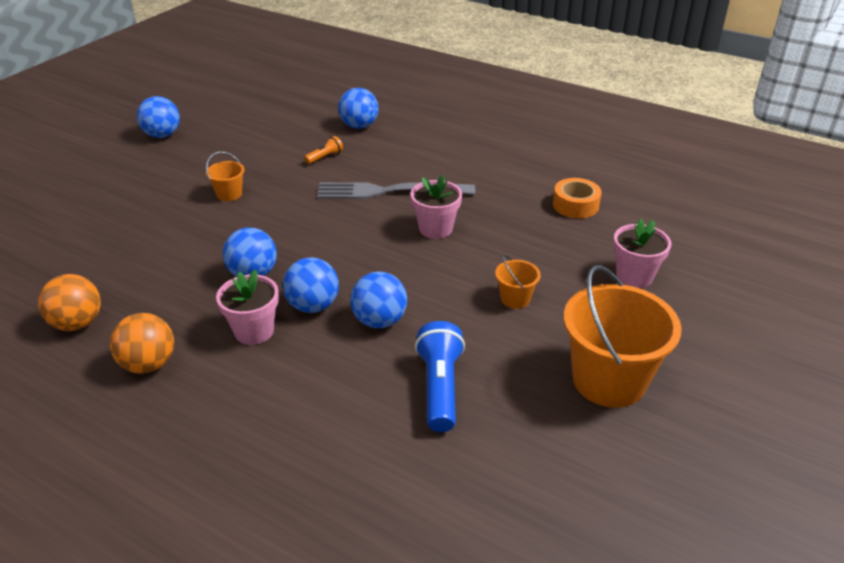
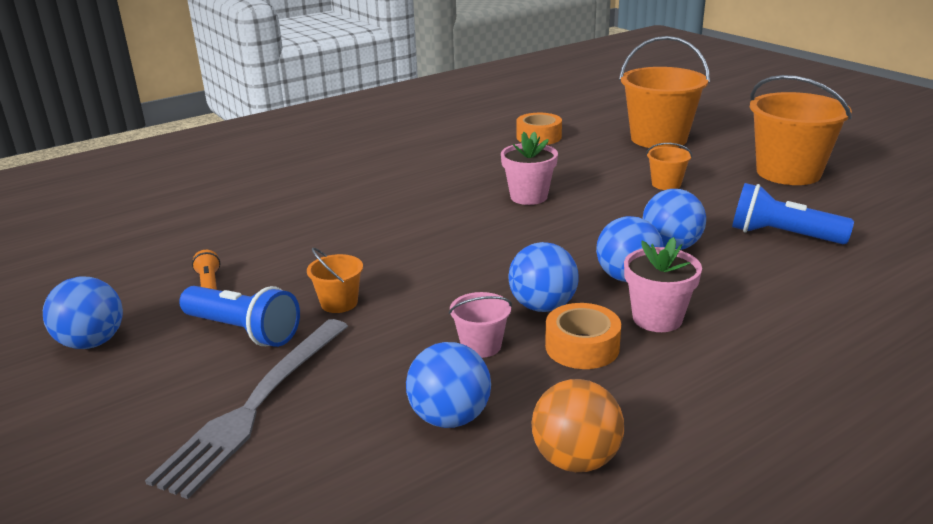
camera: 65 degrees left, 10 degrees down
(149, 364) = (695, 400): orange ball -> none
(186, 173) = (243, 331): none -> blue flashlight
(193, 260) = (481, 346): none -> pink bucket
(203, 302) = (582, 347): none -> orange tape
(325, 157) = (319, 230): orange flashlight -> orange flashlight (209, 284)
(359, 126) = (270, 201): blue ball -> blue ball (450, 418)
(389, 191) = (435, 207): grey fork -> grey fork (255, 405)
(634, 276) = (658, 139): pink flower pot -> orange bucket

